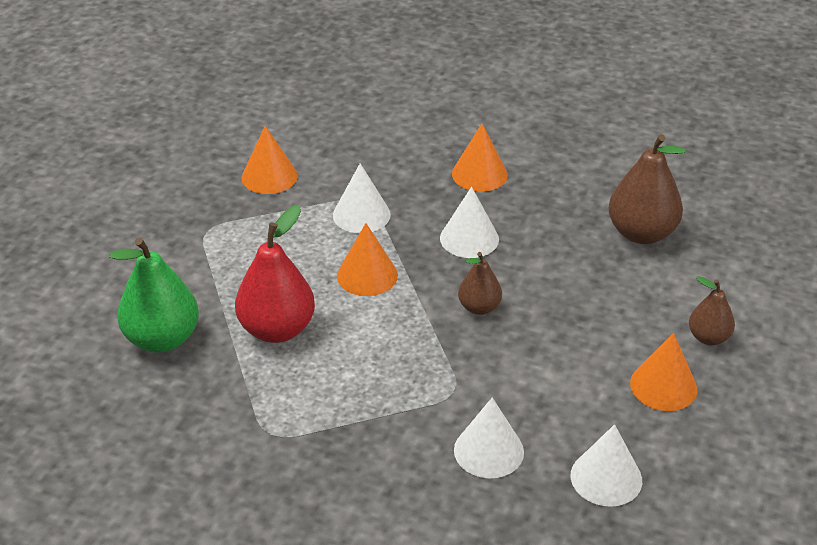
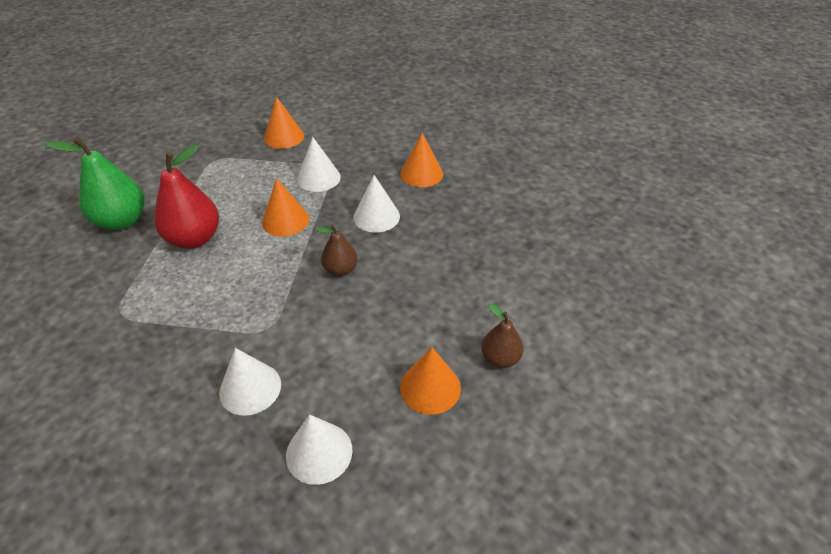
camera: 25 degrees right, 5 degrees up
(641, 233) = (508, 253): brown pear -> none

